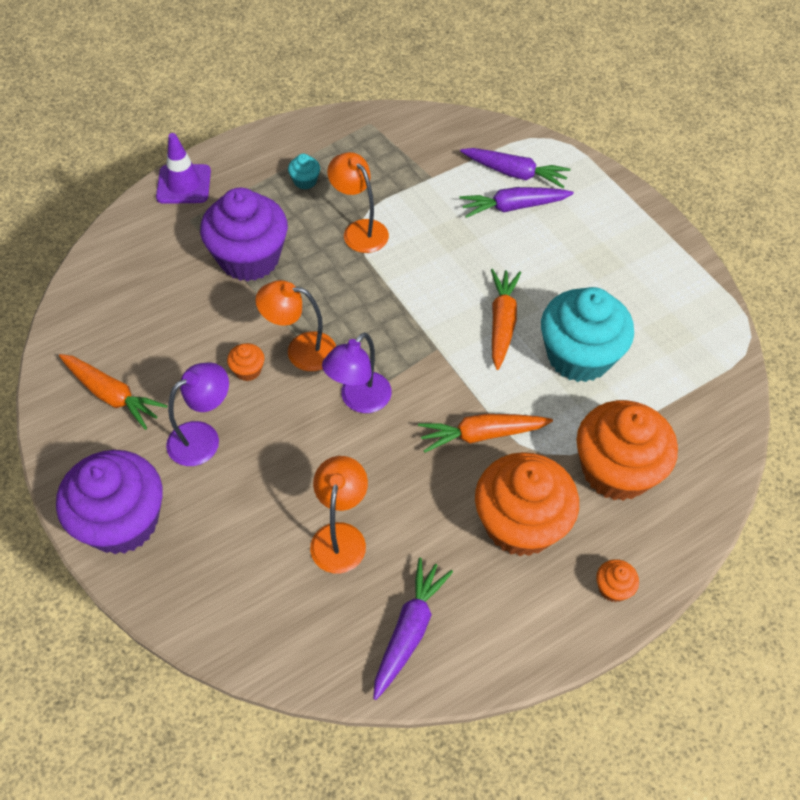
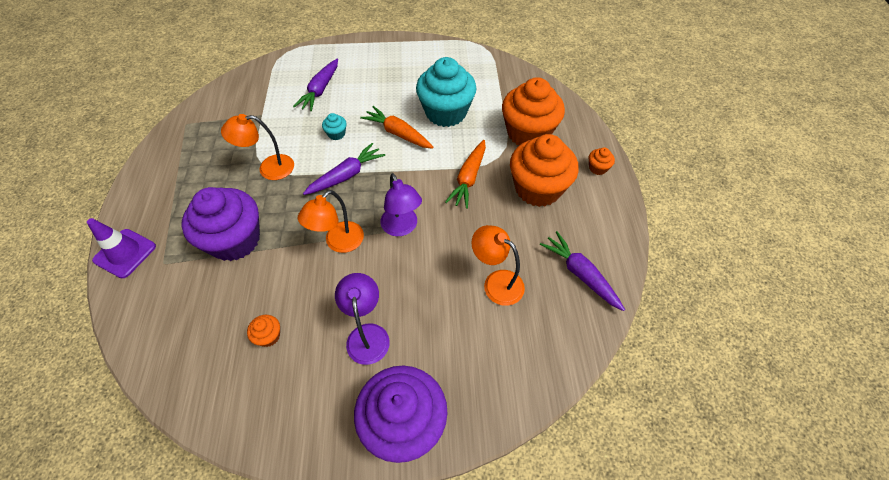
camera: 60 degrees left, 0 degrees up
(112, 395) = (283, 386): orange carrot -> none
(248, 370) = (331, 281): orange cupcake -> orange cupcake (269, 336)
(305, 181) = (198, 179): turquoise cupcake -> turquoise cupcake (336, 134)
(514, 173) = (296, 78): purple carrot -> purple carrot (346, 175)

